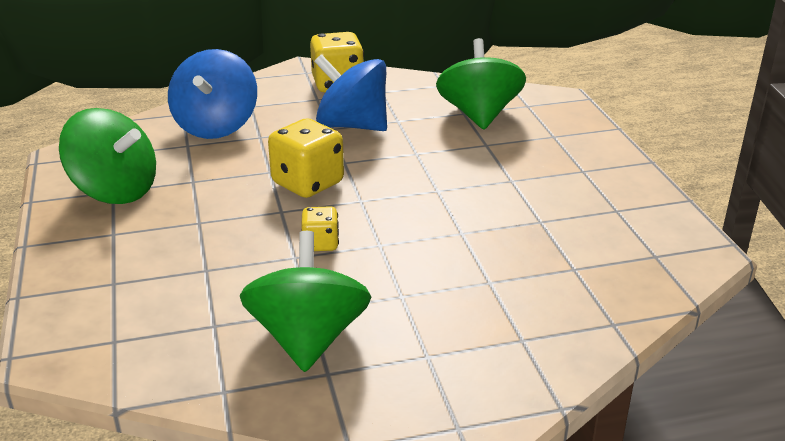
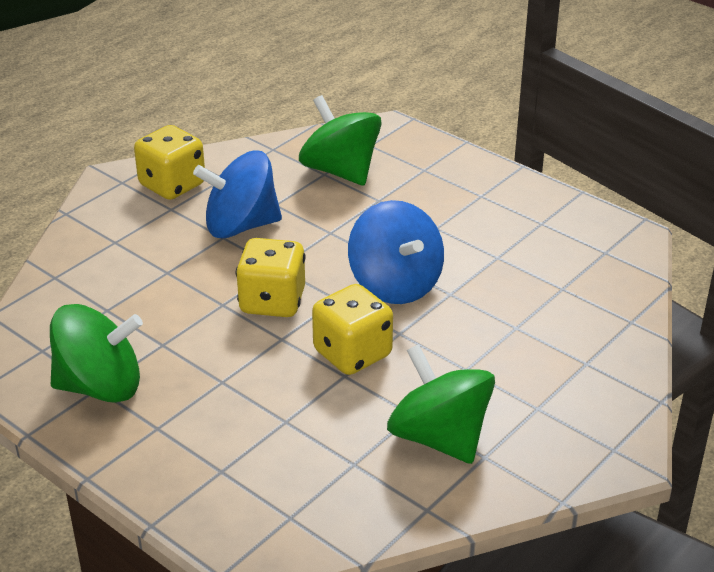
camera: 35 degrees left, 5 degrees up
(216, 126) = (109, 277): blue spinning top -> blue spinning top (395, 284)
(320, 244) = (352, 354): yellow dice -> yellow dice, size x1.81

